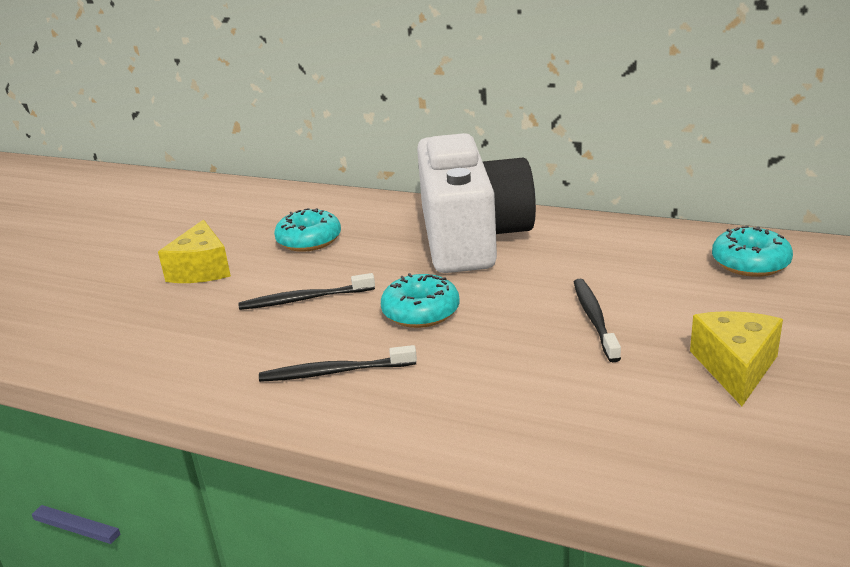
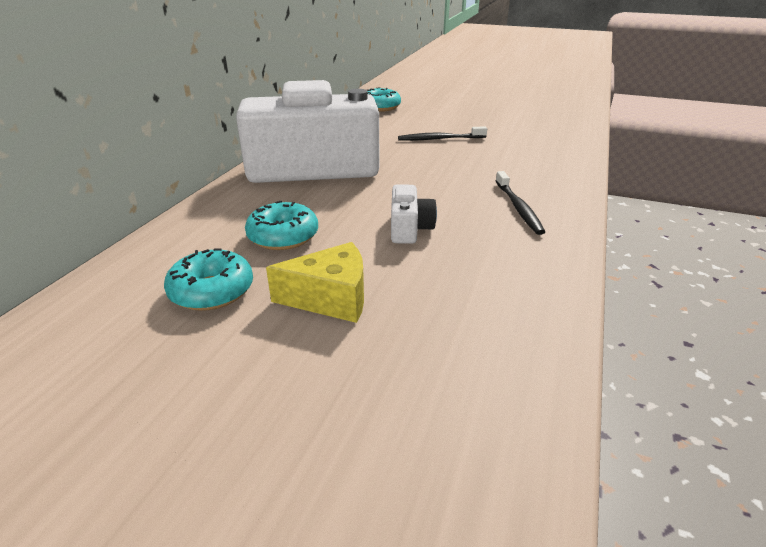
camera: 95 degrees left, 5 degrees up
(304, 299) = (409, 228): black toothbrush -> white camera
(421, 312) = (432, 183): turquoise donut -> turquoise donut (212, 291)
(735, 367) = (484, 118): yellow cheese -> none

